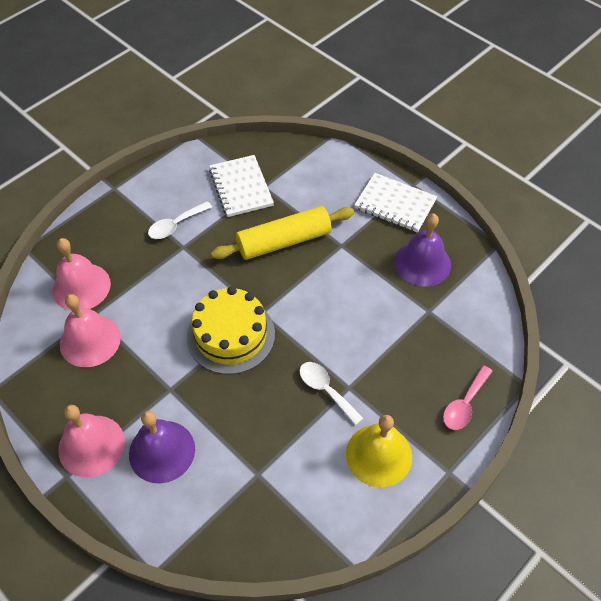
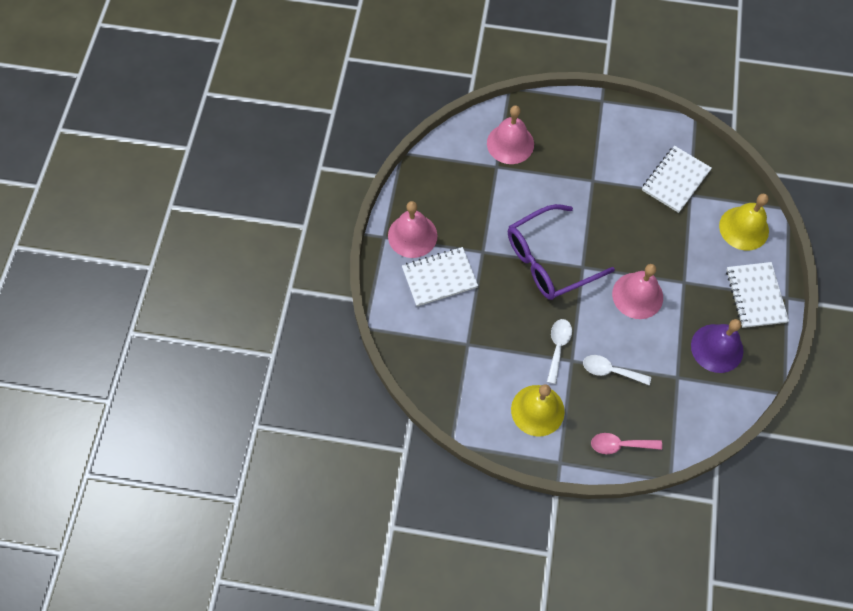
camera: 55 degrees right, 10 degrees up
(90, 340) = (477, 179): pink bell -> pink bell (637, 295)
(162, 451) = (439, 278): purple bell -> white notebook
(175, 225) = (606, 162): white spoon -> white spoon (610, 371)
(231, 335) = (550, 260): yellow cake -> purple glasses
(284, 241) = (653, 241): yellow rolling pin -> none
(327, 171) = (744, 228): none -> yellow bell

